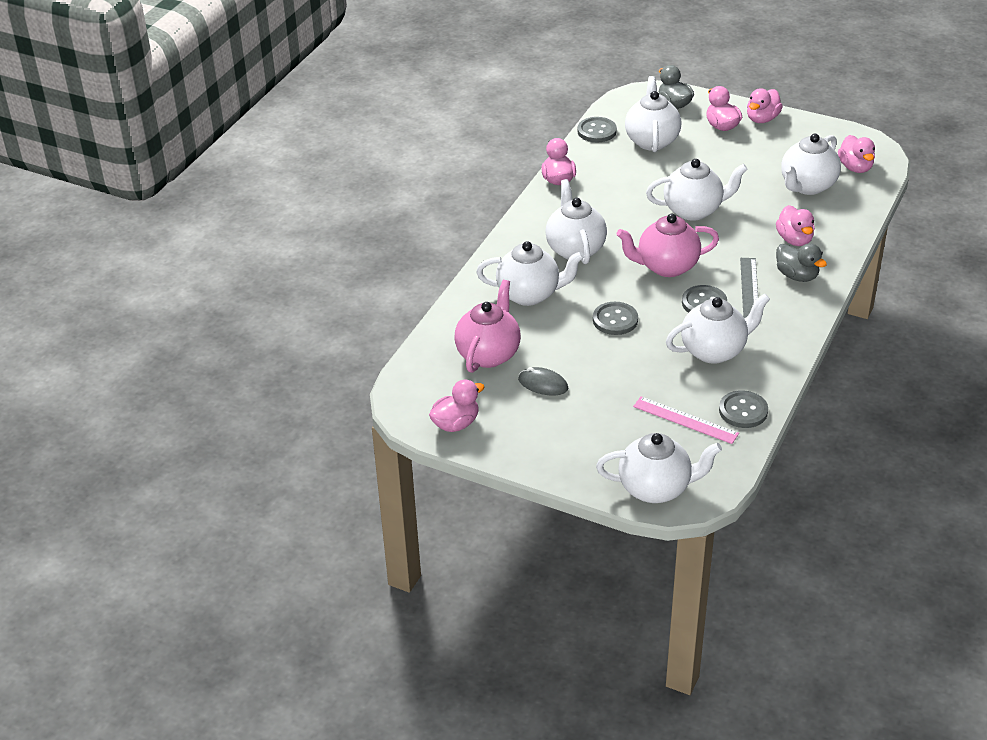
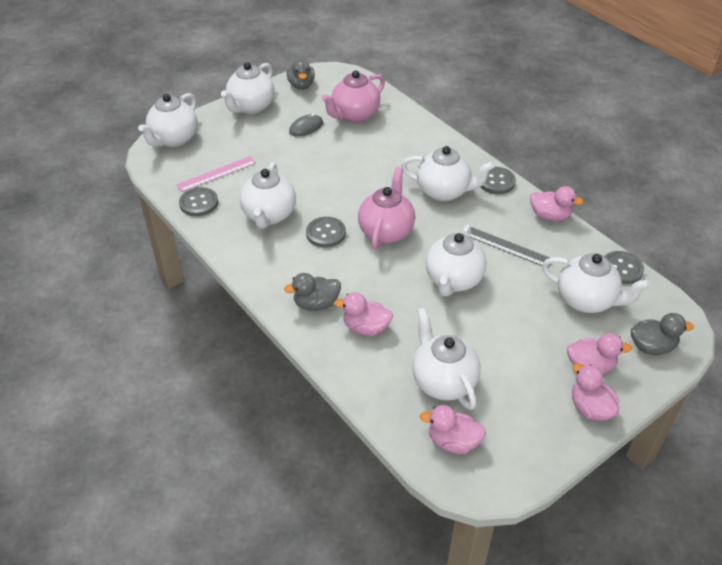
camera: 115 degrees right, 5 degrees up
(456, 424) = (301, 85): pink duck -> grey duck
(488, 354) = (354, 115): pink teapot -> pink teapot turned 90 degrees clockwise
(529, 294) = (404, 152): white teapot -> white teapot (251, 107)
(615, 320) = (343, 181): grey button -> grey button (496, 182)
(749, 289) = (322, 266): grey ruler -> grey ruler (508, 247)

